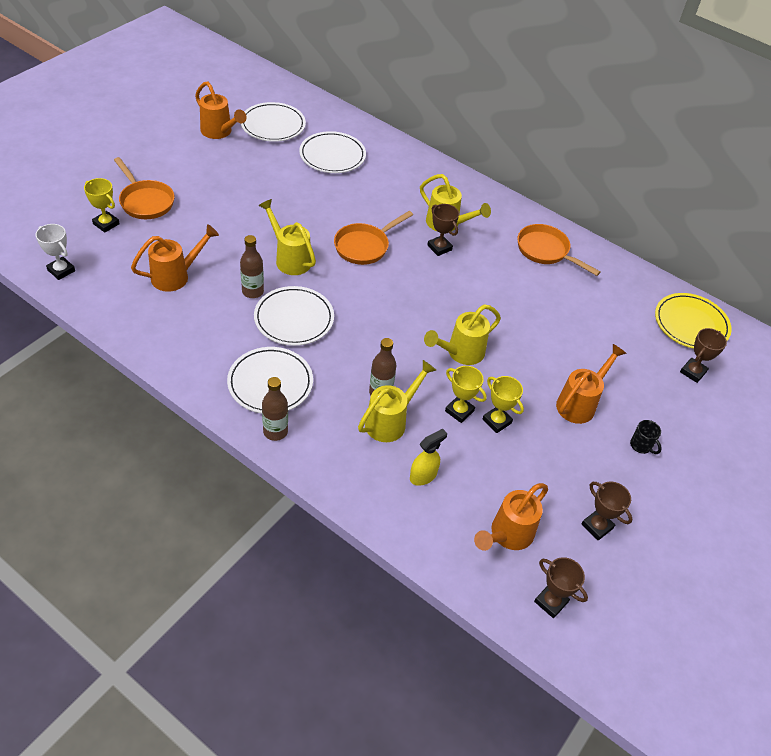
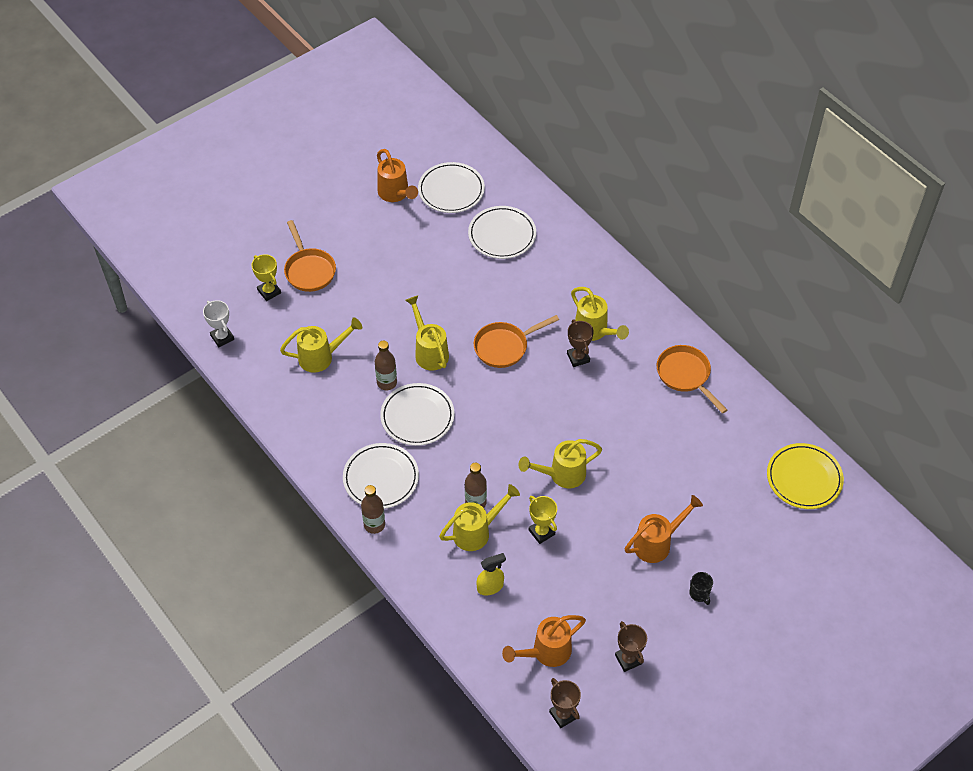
camera: 20 degrees right, 5 degrees up
(176, 276) = (321, 357): orange watering can -> yellow watering can
(496, 421) = (572, 547): yellow trophy -> none
(693, 372) = (783, 529): brown trophy -> none

